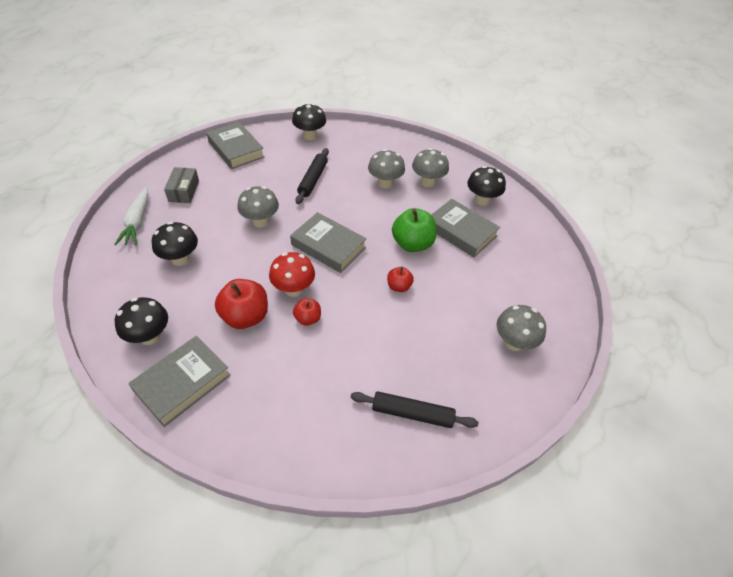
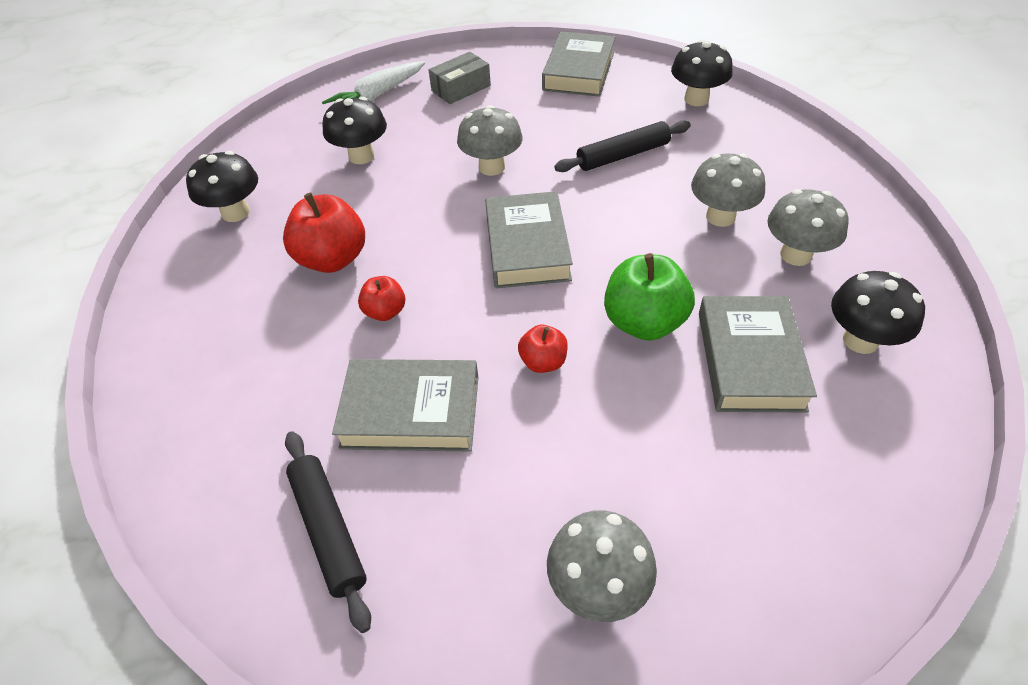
camera: 55 degrees right, 0 degrees up
(182, 383) = (196, 279): grey book -> grey book (411, 411)
(293, 289) = (418, 267): red mushroom -> none

